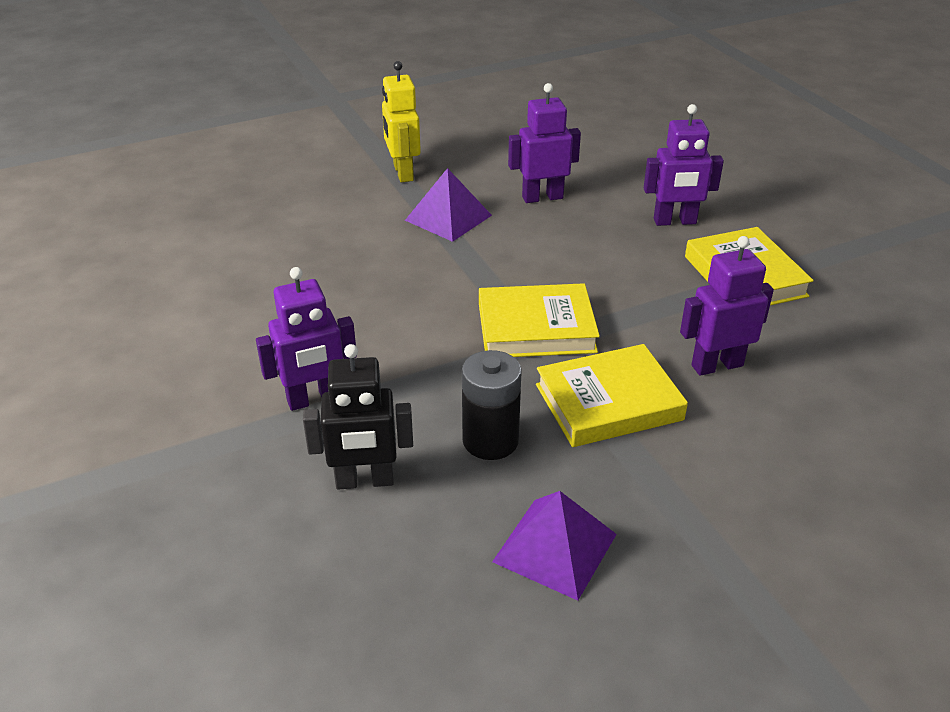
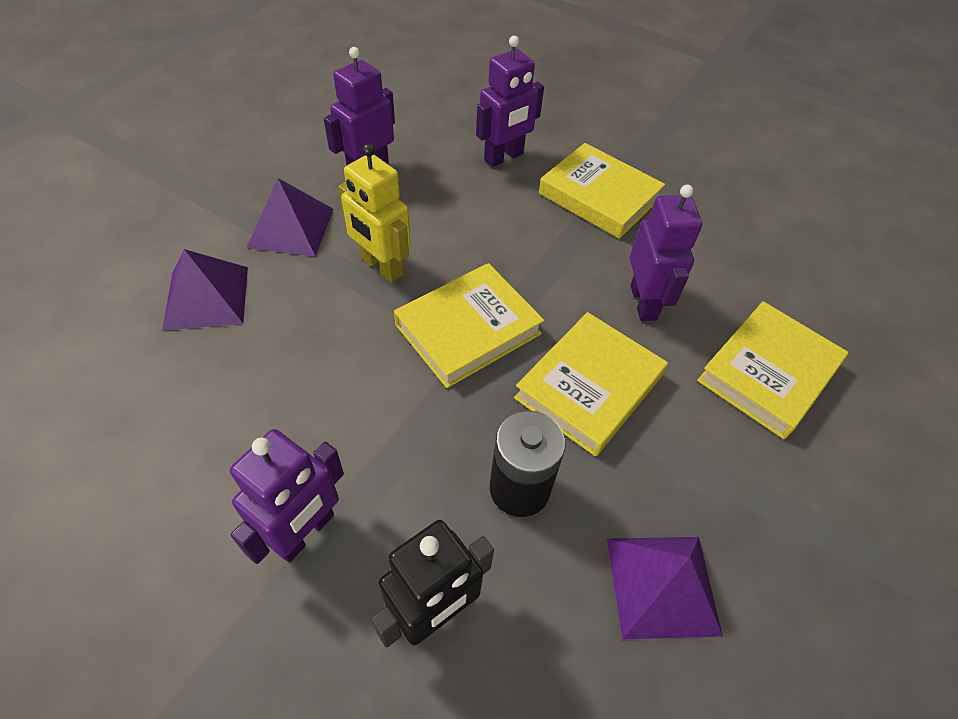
camera: 35 degrees left, 15 degrees up
(353, 241) = (206, 297): none -> purple pyramid
(402, 173) = (203, 187): yellow robot -> yellow robot (381, 267)
(716, 365) = (644, 302): purple robot -> purple robot turned 135 degrees clockwise
(797, 458) = (767, 373): none -> yellow book

